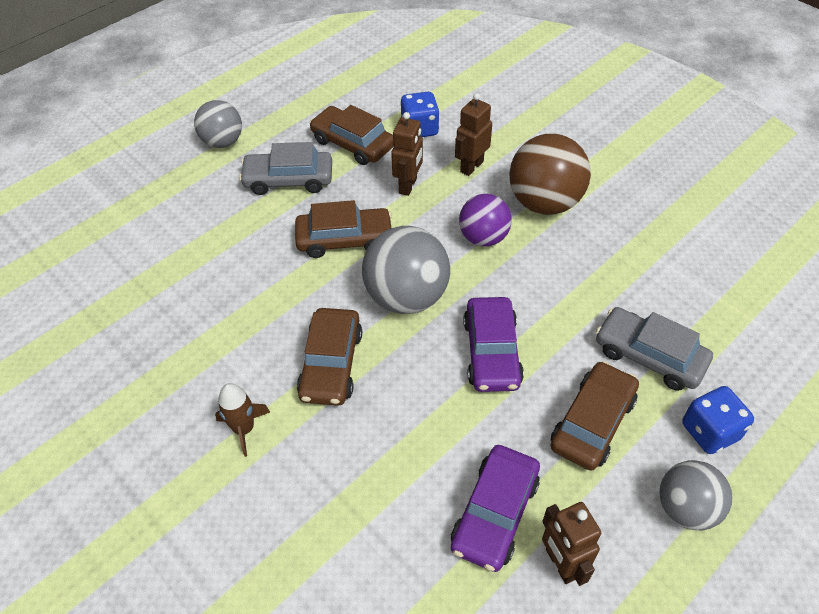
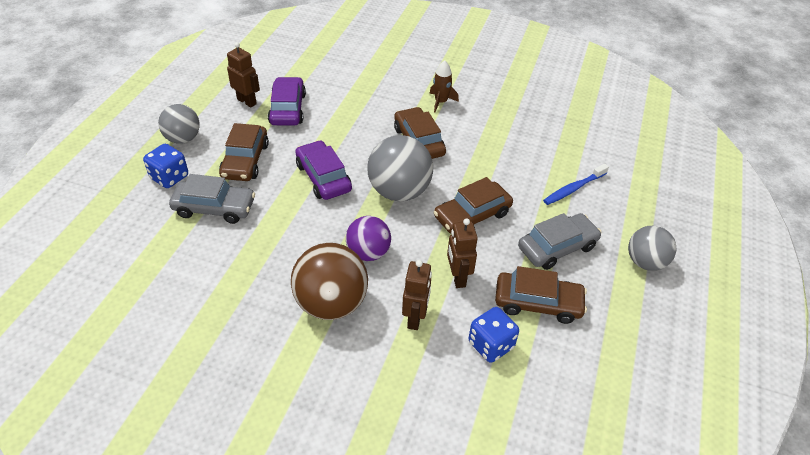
camera: 150 degrees right, 5 degrees down
(206, 230) = (574, 188): none -> blue toothbrush

